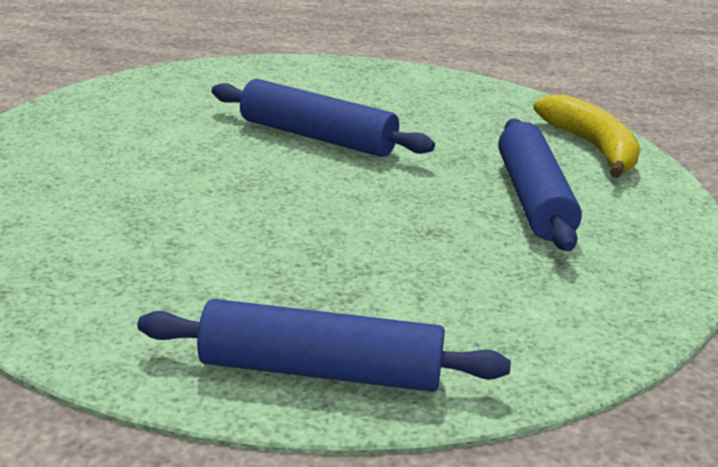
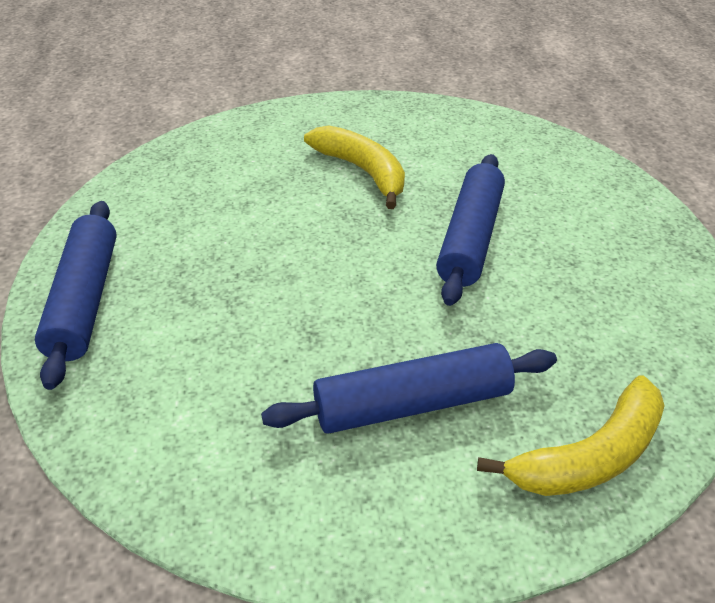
camera: 80 degrees right, 15 degrees up
(158, 166) = (362, 171): none -> yellow banana

